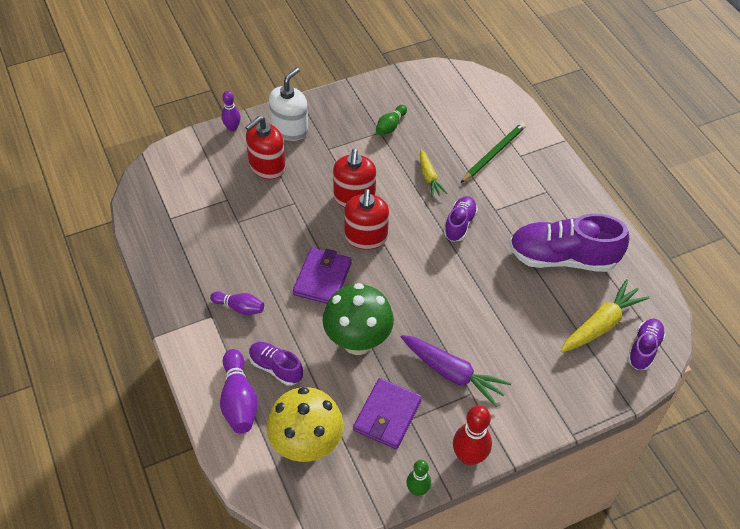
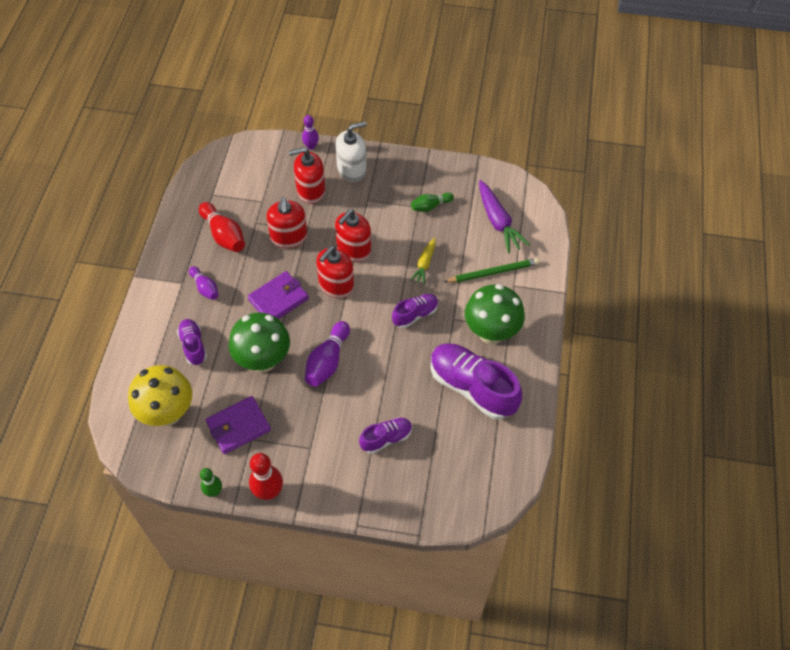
camera: 35 degrees right, 5 degrees up
(215, 249) = (224, 235): none -> red bowling pin
(239, 400) = (151, 354): purple bowling pin -> purple bowling pin (327, 361)
(282, 218) = (289, 237): none -> red soap dispenser
(452, 373) = (310, 425): purple carrot -> purple carrot (498, 222)
(536, 204) = (491, 333): none -> green mushroom
(601, 324) = (455, 457): yellow carrot -> none
(644, 349) = (472, 497): purple shoe -> purple shoe (386, 438)

